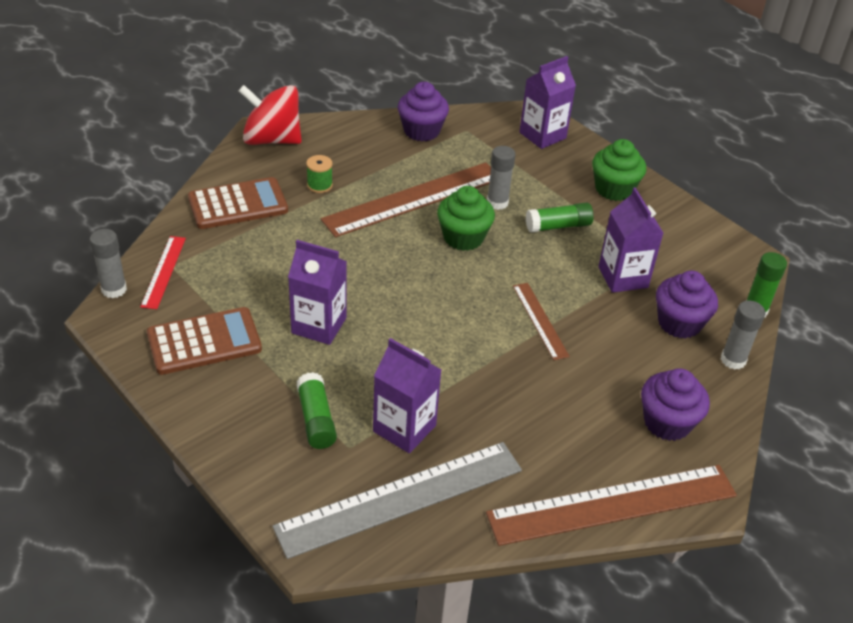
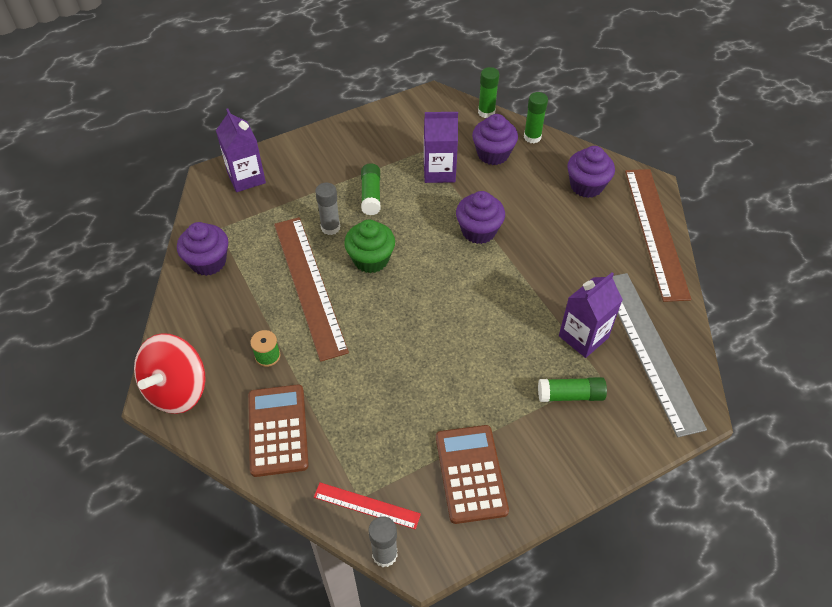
camera: 75 degrees left, 10 degrees up
(319, 325) = (462, 380): purple carton -> none
(540, 320) = (478, 231): brown ruler -> purple cupcake
(614, 189) = (333, 150): green cupcake -> none
(733, 360) = (532, 137): grey glue stick -> green glue stick

